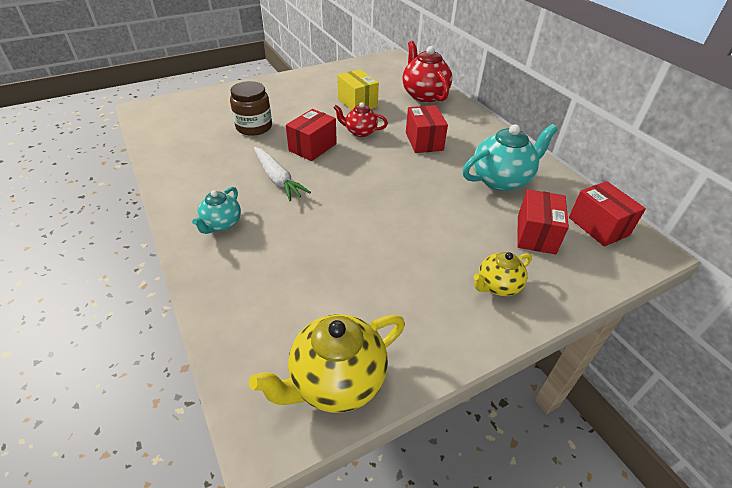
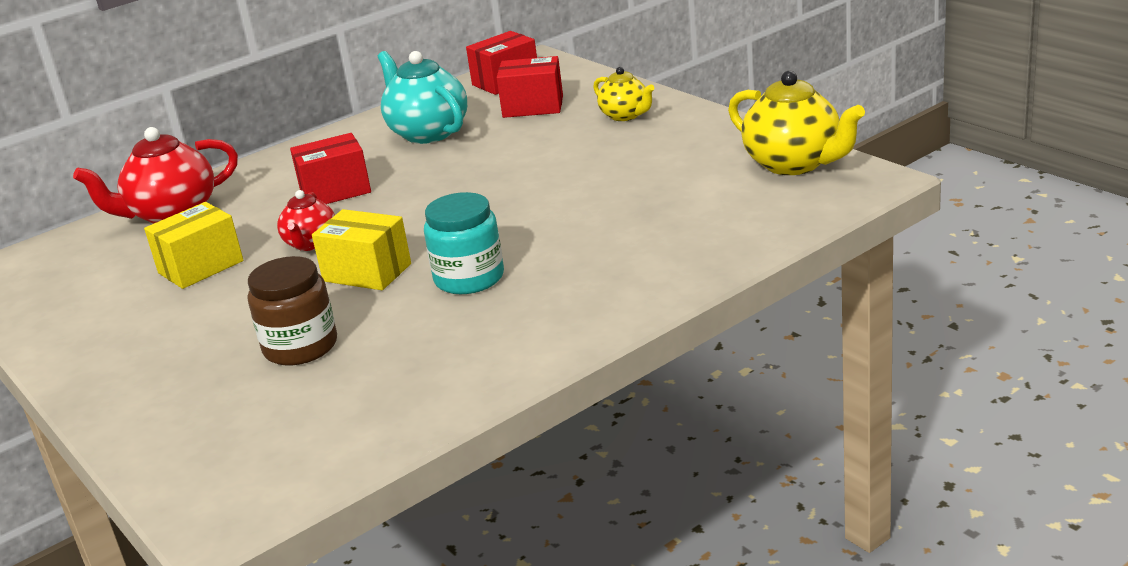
camera: 95 degrees left, 15 degrees down
(221, 224) = (597, 290): turquoise teapot -> none
(277, 179) = (469, 278): white carrot -> turquoise jar
(312, 147) = (367, 272): red box -> yellow box

